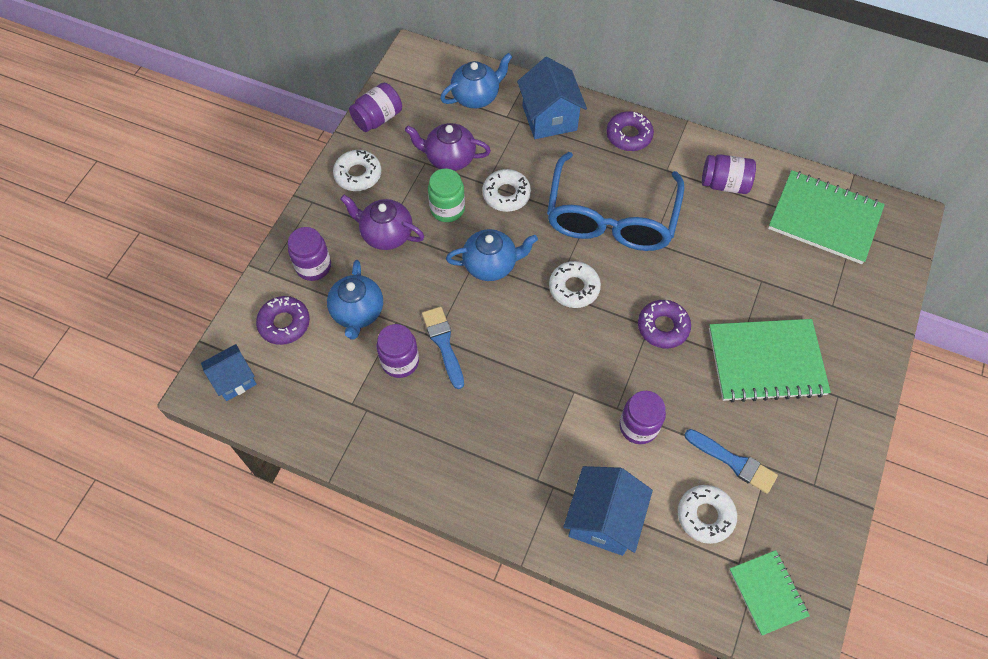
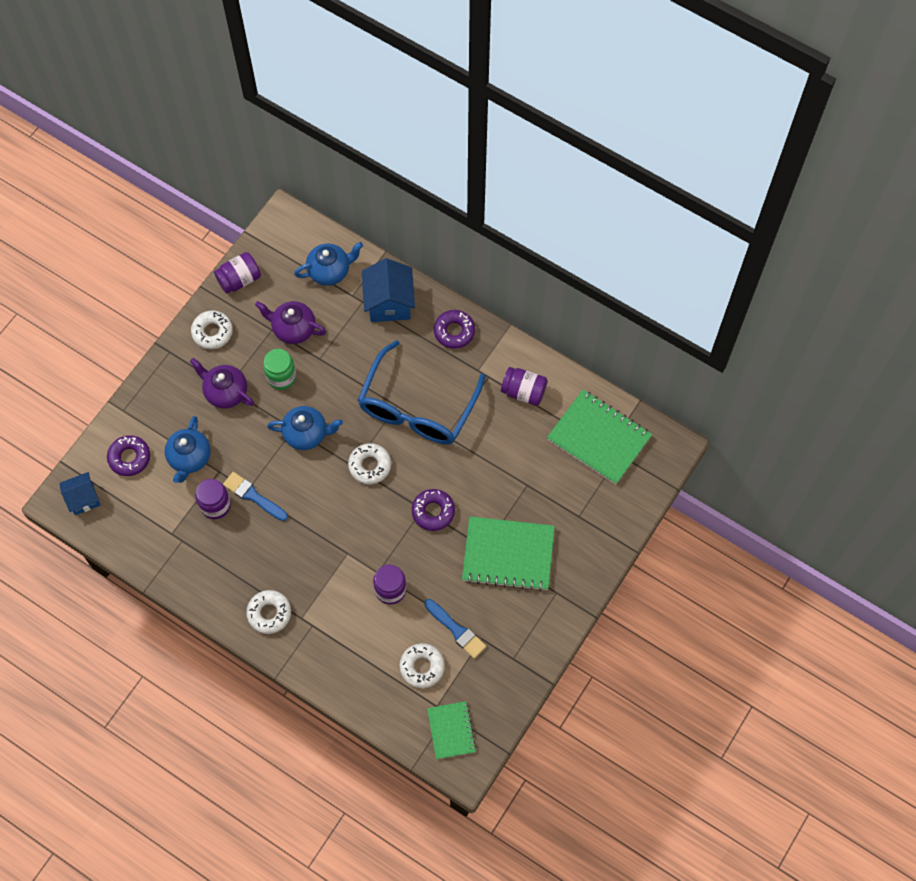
camera: 10 degrees right, 5 degrees up
(313, 266) = (161, 411): purple jar -> none
(443, 343) = (253, 496): blue brush -> blue brush turned 45 degrees counterclockwise
(506, 194) = (334, 371): white donut -> white donut (269, 613)
(603, 519) = (343, 656): blue house -> none

